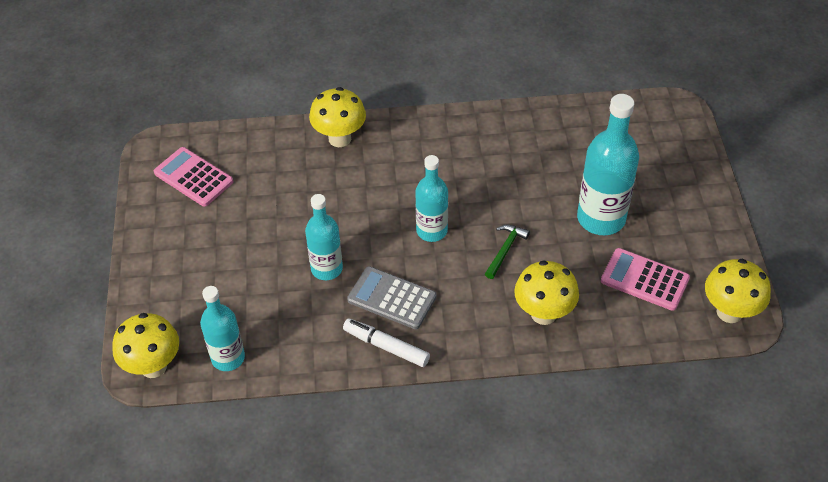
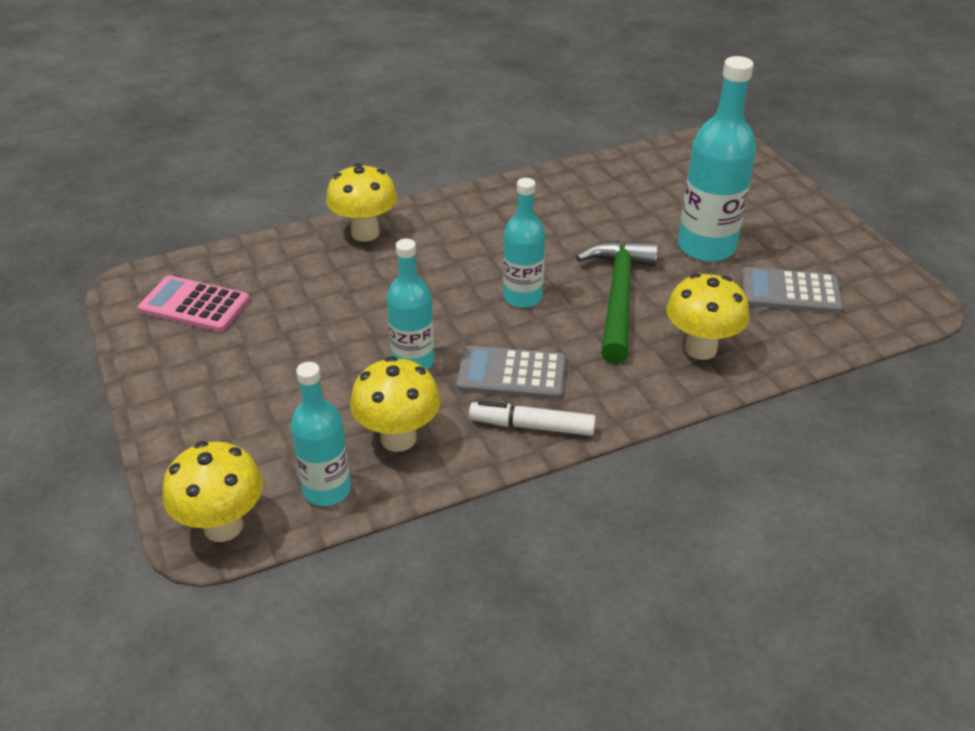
camera: 20 degrees left, 10 degrees down
(505, 250) = (619, 297): green hammer -> green hammer, size x2.05
(644, 280) = (790, 292): pink calculator -> grey calculator
(729, 312) = (898, 301): yellow mushroom -> yellow mushroom (398, 438)

